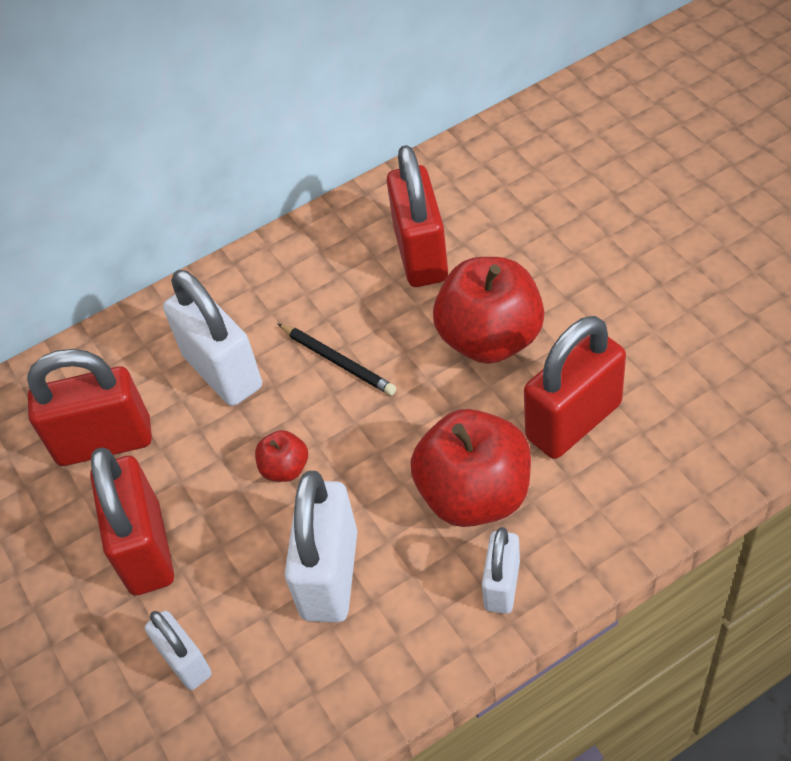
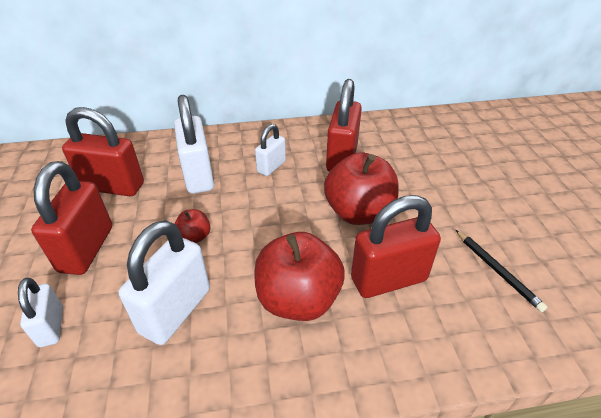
camera: 15 degrees right, 10 degrees down
(337, 361) = (262, 192): black pencil -> black pencil (497, 271)
(502, 585) = (282, 370): white padlock -> white padlock (271, 166)

